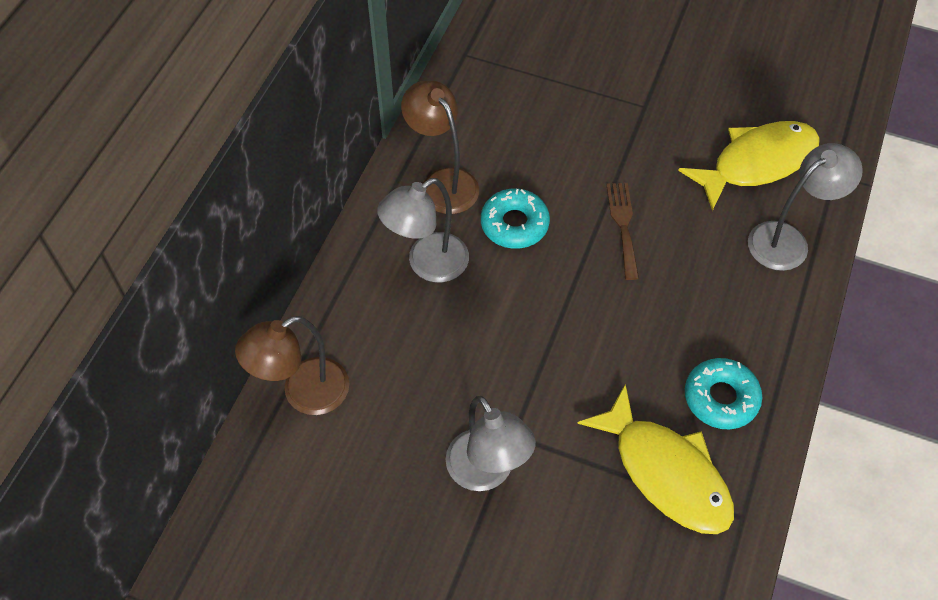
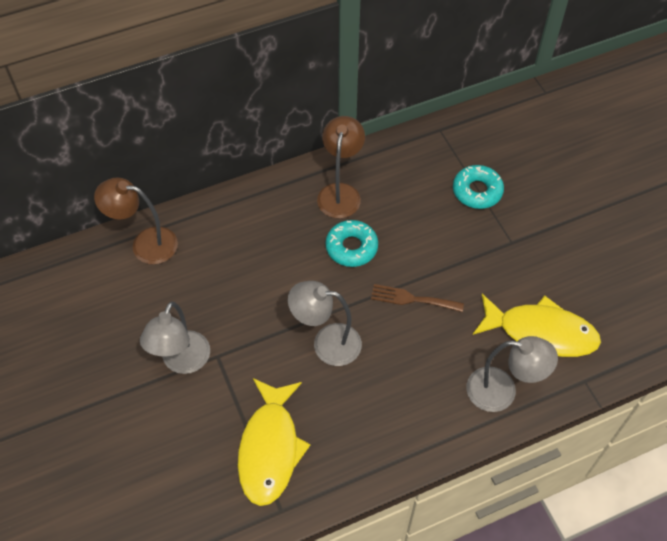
camera: 45 degrees right, 0 degrees up
(427, 264) = (280, 230): grey lamp -> grey lamp (326, 343)
(623, 225) = (412, 299): brown fork -> brown fork turned 120 degrees counterclockwise
(721, 398) = (348, 440): turquoise donut -> turquoise donut (477, 191)

